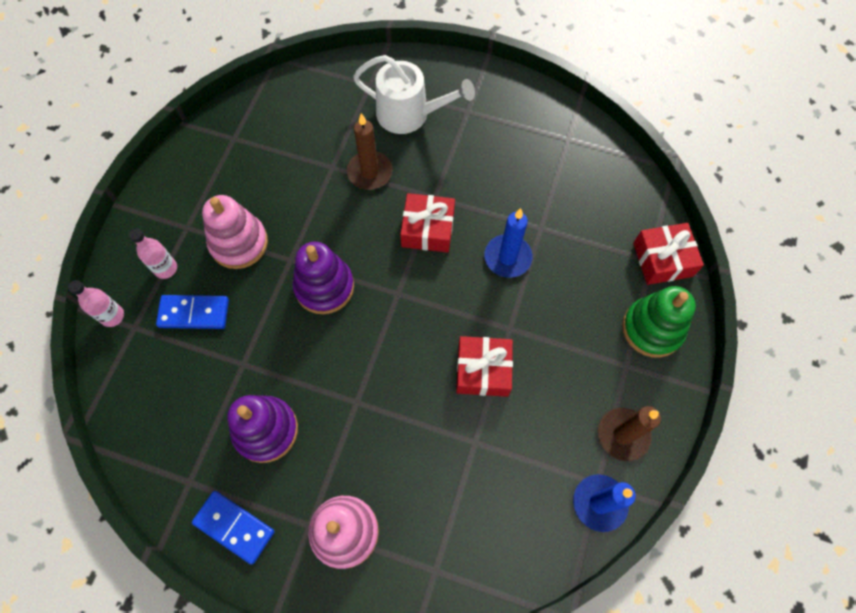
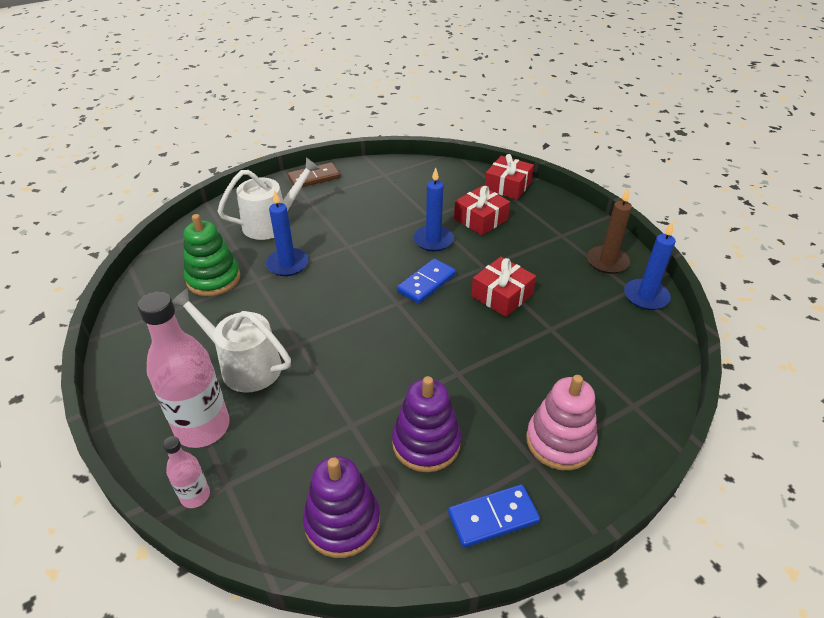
camera: 50 degrees left, 25 degrees down
(166, 268) = (202, 427): pink bottle -> pink bottle, size x2.03
(194, 313) = (268, 431): blue domino -> blue domino (426, 283)
(239, 243) = (244, 366): pink stacking toy -> white watering can
(324, 287) = (345, 337): purple stacking toy -> purple stacking toy (342, 522)
(370, 172) = (287, 264): brown candle -> blue candle
(428, 229) = (368, 262): red gift -> red gift (480, 219)
(503, 88) = (314, 178): none -> brown domino
(652, 328) = (548, 213): green stacking toy -> green stacking toy (213, 279)

